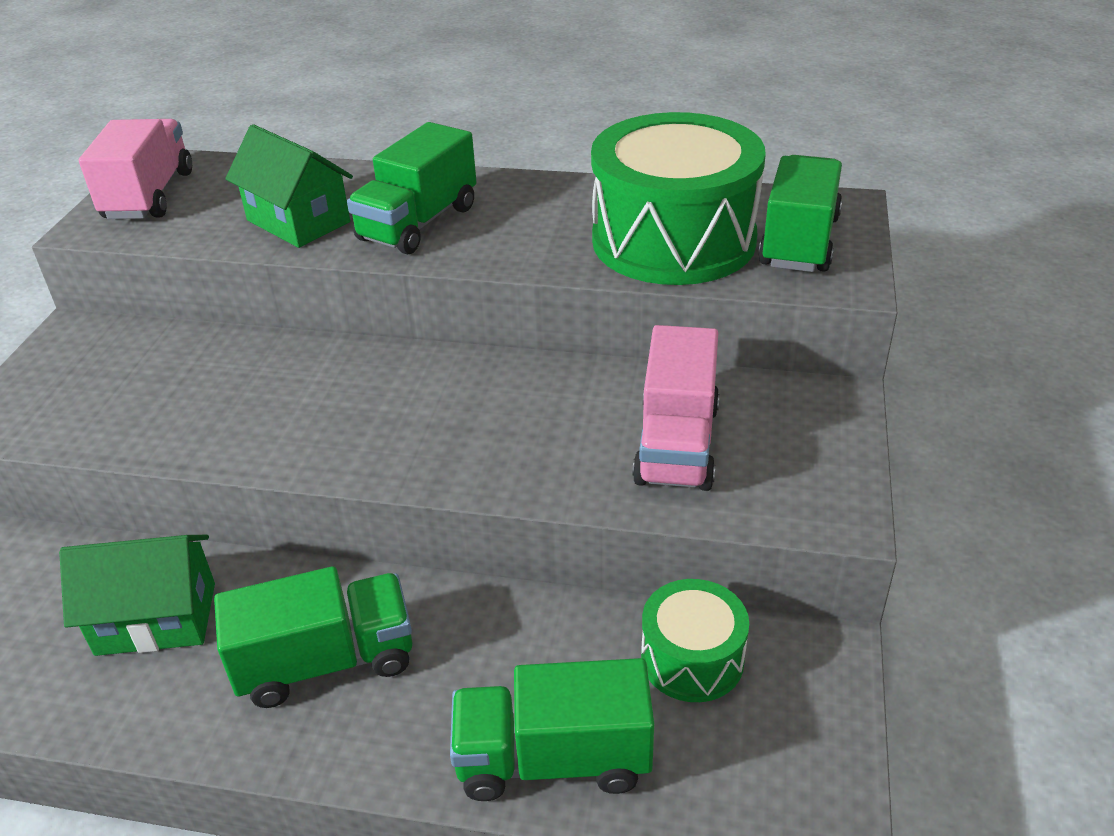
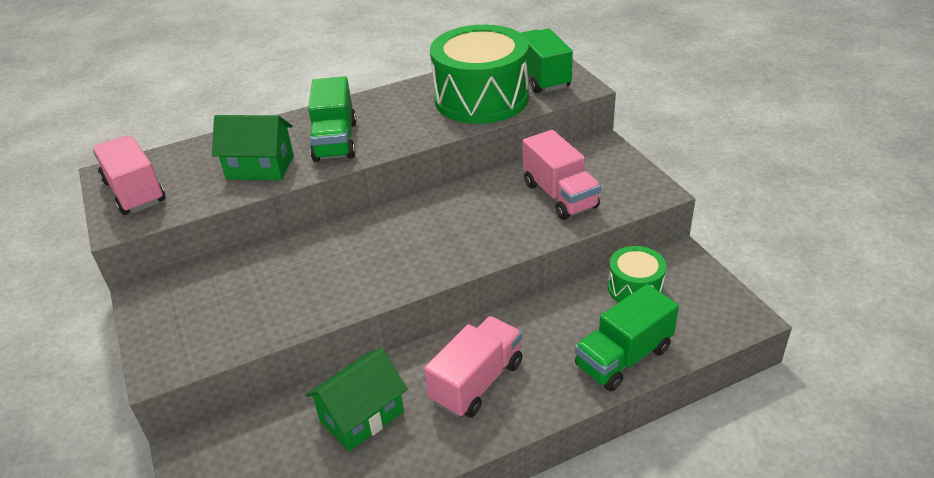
camera: 35 degrees left, 0 degrees up
(326, 662) = (477, 382): green truck -> pink truck

